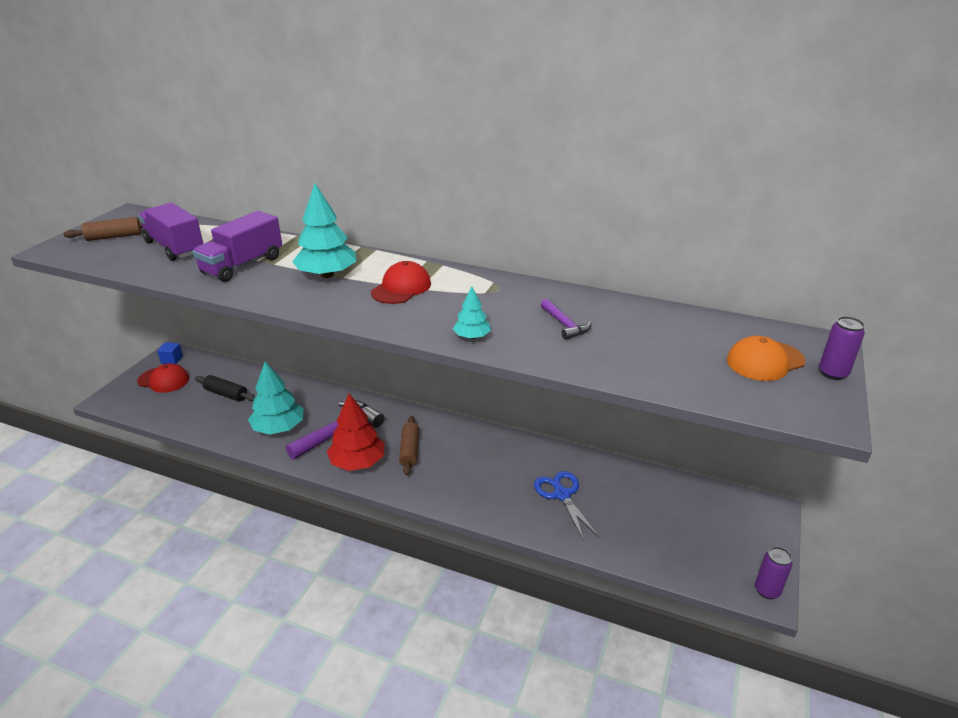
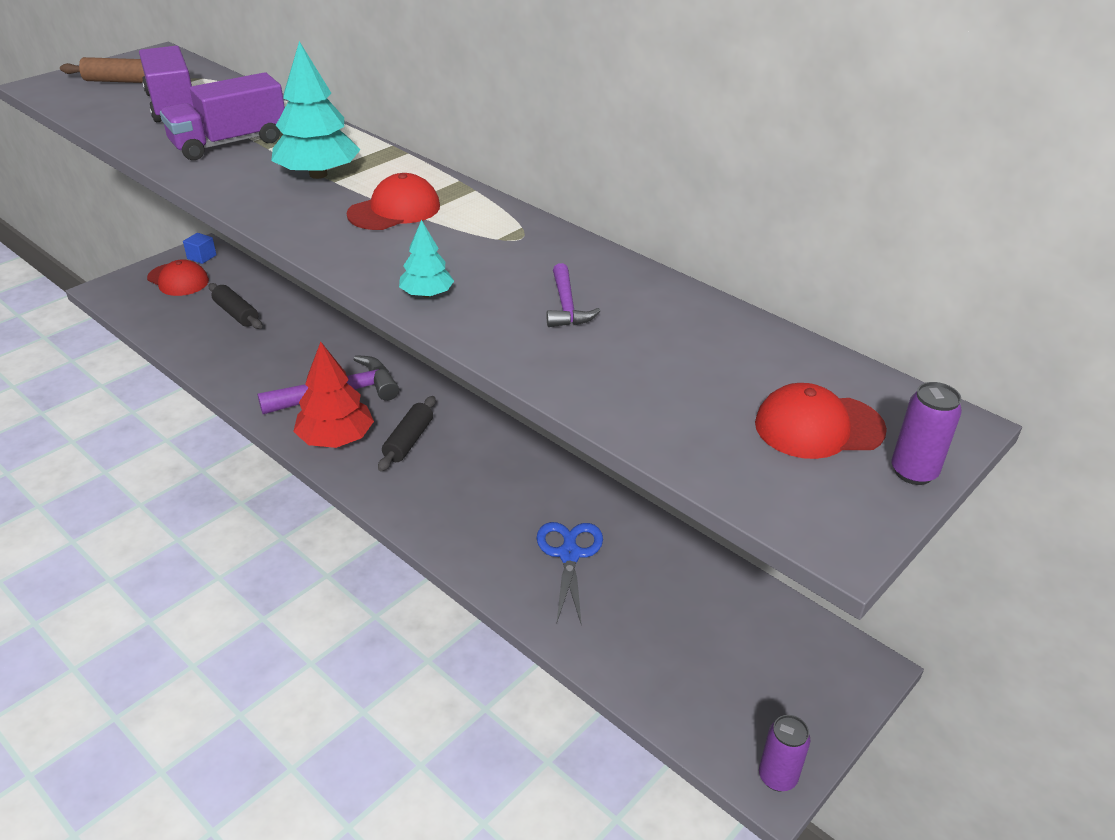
camera: 20 degrees right, 5 degrees up
(279, 428) = (270, 371): turquoise tree -> none
(409, 450) = (408, 441): brown rolling pin -> black rolling pin
(764, 361) = (818, 427): orange cap -> red cap

